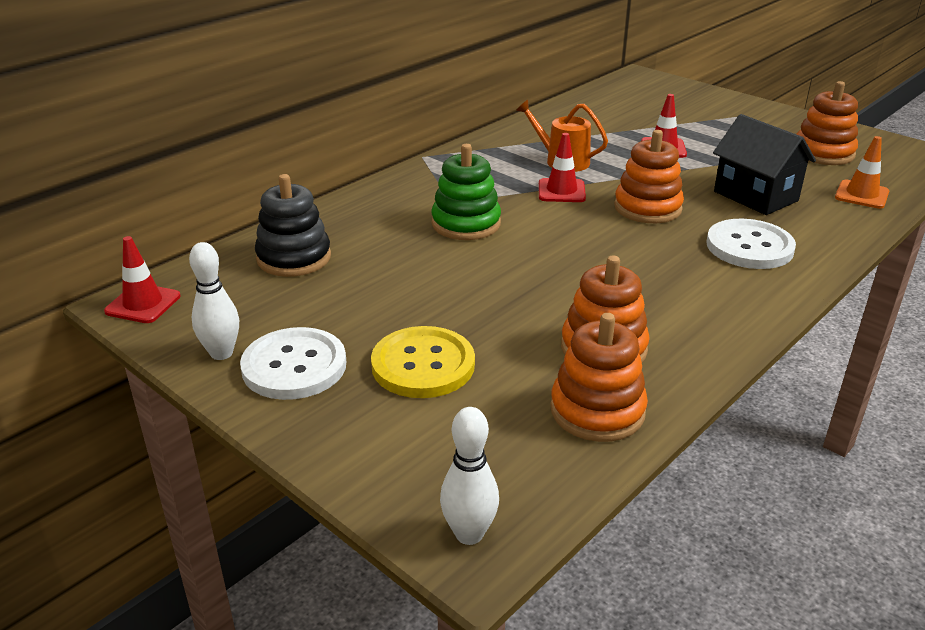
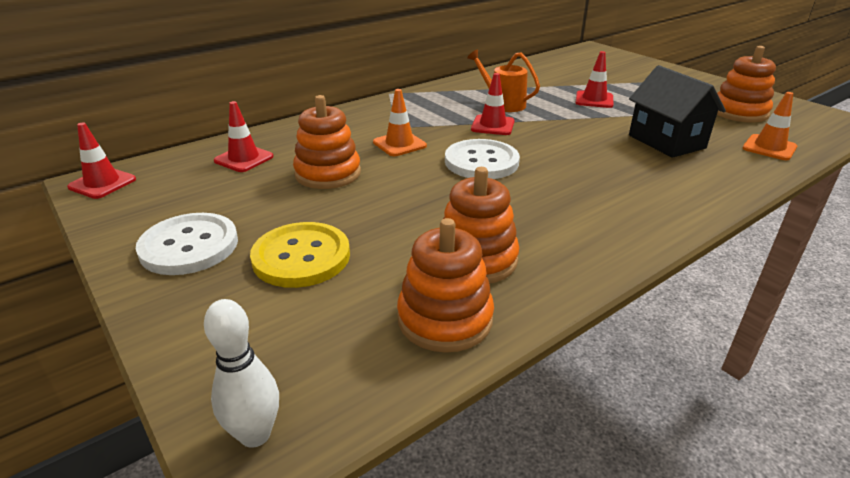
camera: 10 degrees right, 0 degrees up
(221, 353) = (136, 229): white bowling pin -> none
(294, 258) = (244, 159): black stacking toy -> red traffic cone
(466, 224) = (399, 144): green stacking toy -> orange traffic cone
(647, 208) = (563, 144): orange stacking toy -> orange stacking toy (328, 173)
(749, 247) = (648, 182): white button -> white button (481, 162)

